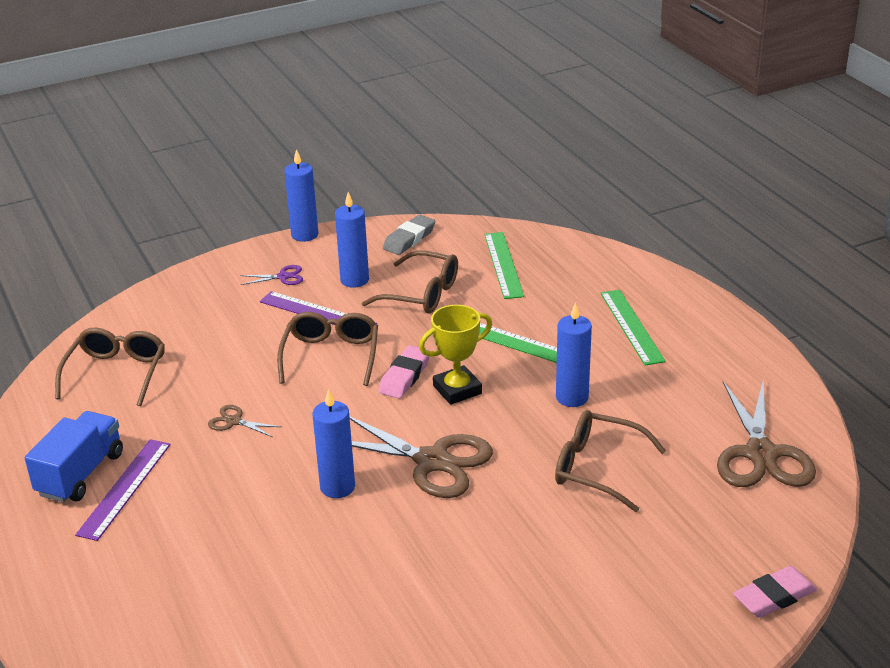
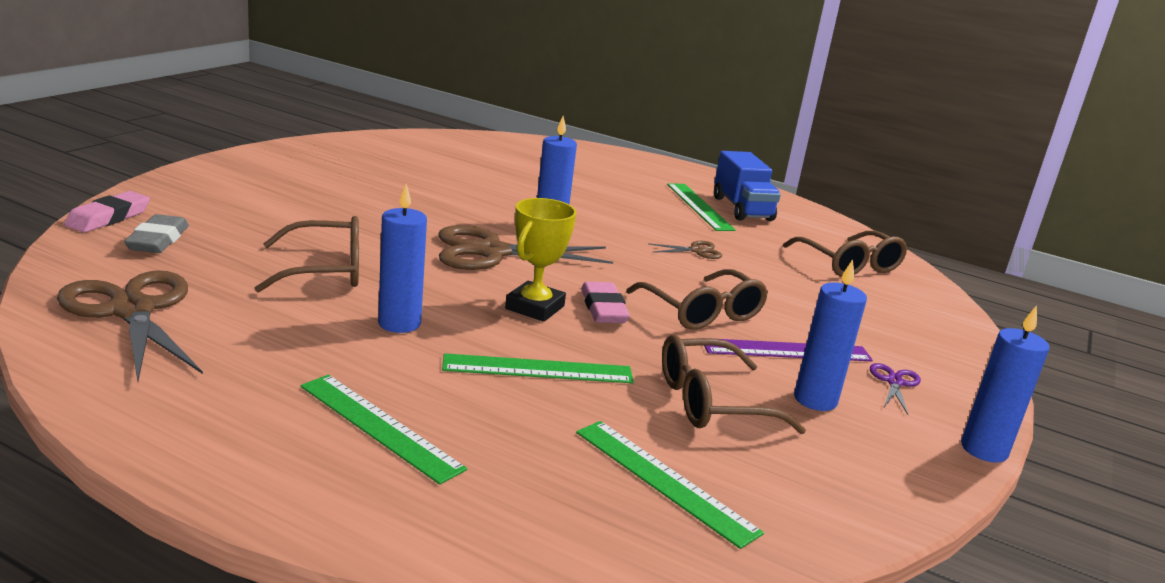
camera: 140 degrees right, 10 degrees down
(125, 488) = (699, 206): purple ruler -> green ruler
(283, 277) = (894, 382): purple scissors -> purple scissors turned 150 degrees clockwise
(409, 239) = (853, 486): grey eraser -> grey eraser (158, 240)

